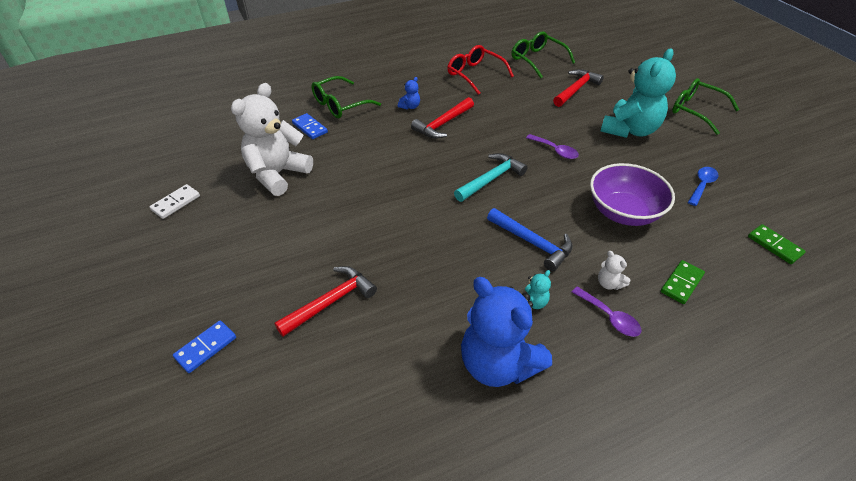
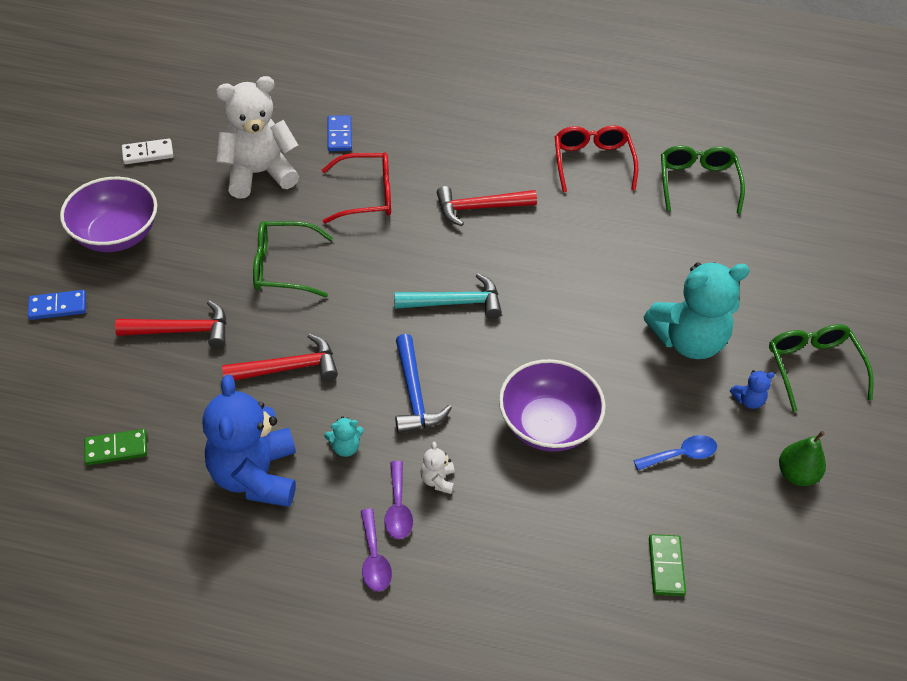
camera: 35 degrees right, 5 degrees up
(205, 268) = (116, 235): none -> purple bowl
(340, 105) = (398, 122): green glasses -> green glasses (283, 267)
(367, 151) = (367, 195): none -> red glasses
(410, 106) = (469, 166): blue teddy bear -> blue teddy bear (748, 400)
(555, 150) = (565, 313): purple spoon -> purple spoon (374, 558)
(576, 89) = (693, 251): red hammer -> red hammer (288, 368)
(681, 283) = (509, 529): green domino -> green domino (116, 448)
(758, 161) = (796, 474): none -> green pear

